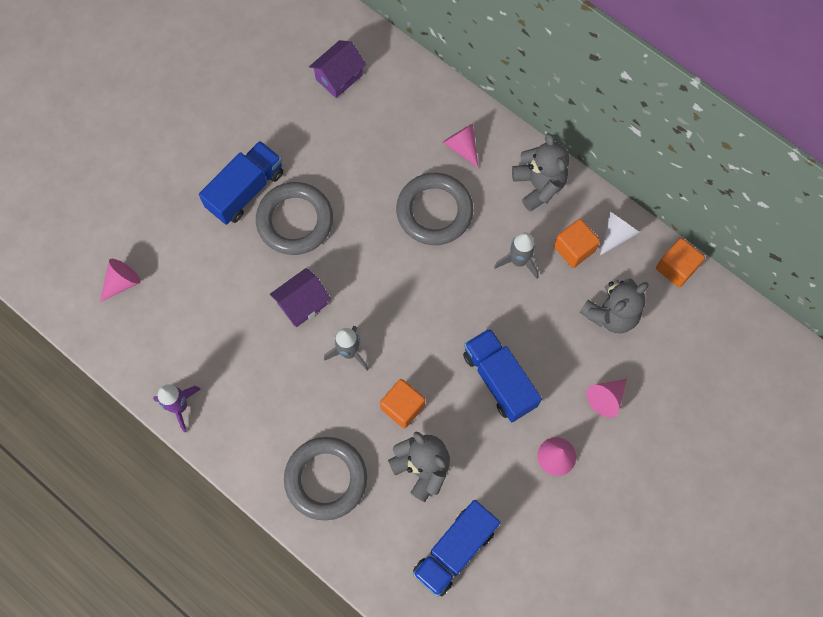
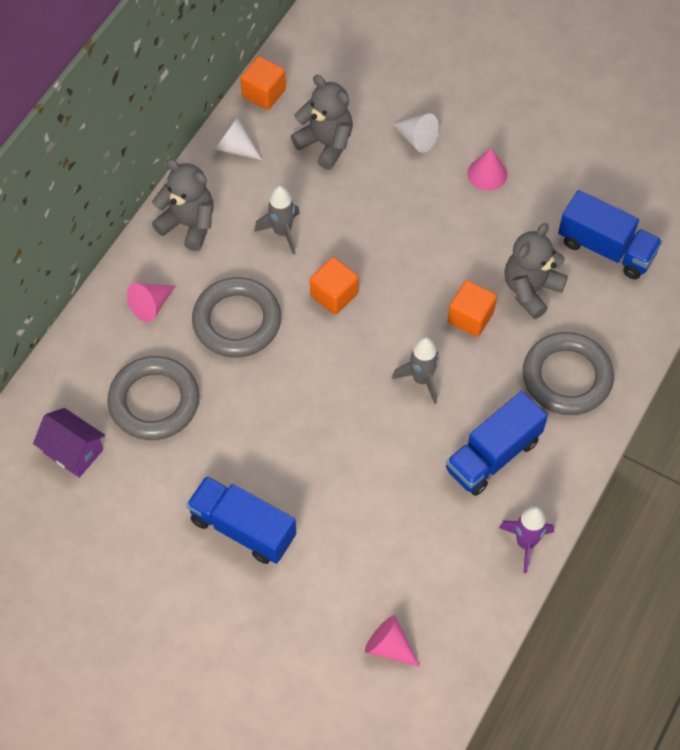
camera: 100 degrees left, 10 degrees down
(295, 221) = (273, 465): grey ring -> grey ring (154, 401)
(302, 304) = (375, 437): purple house -> none
(499, 380) = (419, 233): blue truck -> blue truck (493, 455)
(539, 185) = (188, 224): grey teddy bear -> grey teddy bear turned 60 degrees clockwise
(574, 249) = (258, 183): orange cube -> orange cube (334, 295)
(606, 398) = (417, 139): pink cone -> white cone

